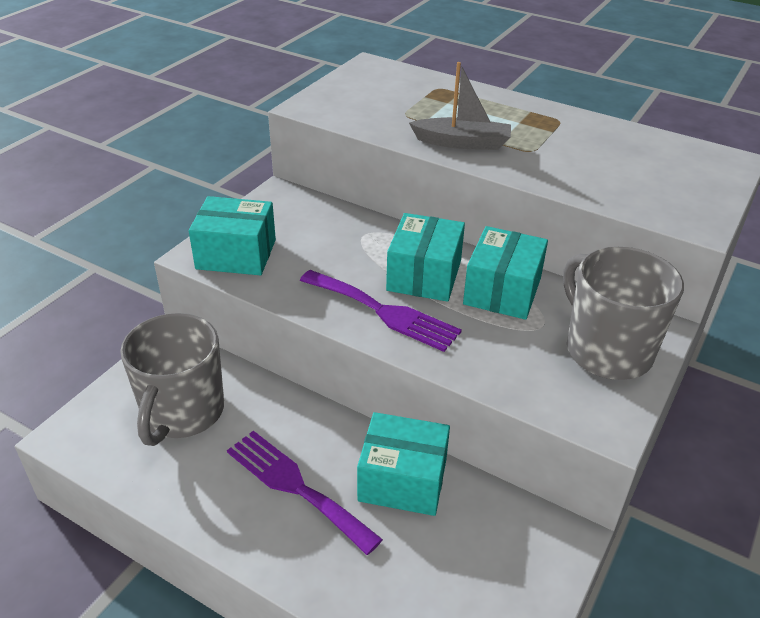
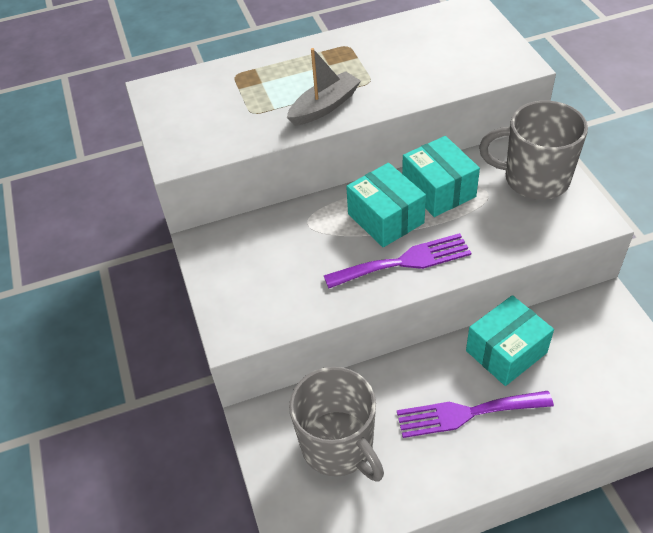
camera: 45 degrees left, 10 degrees up
(236, 254) = (256, 310): turquoise box -> none

